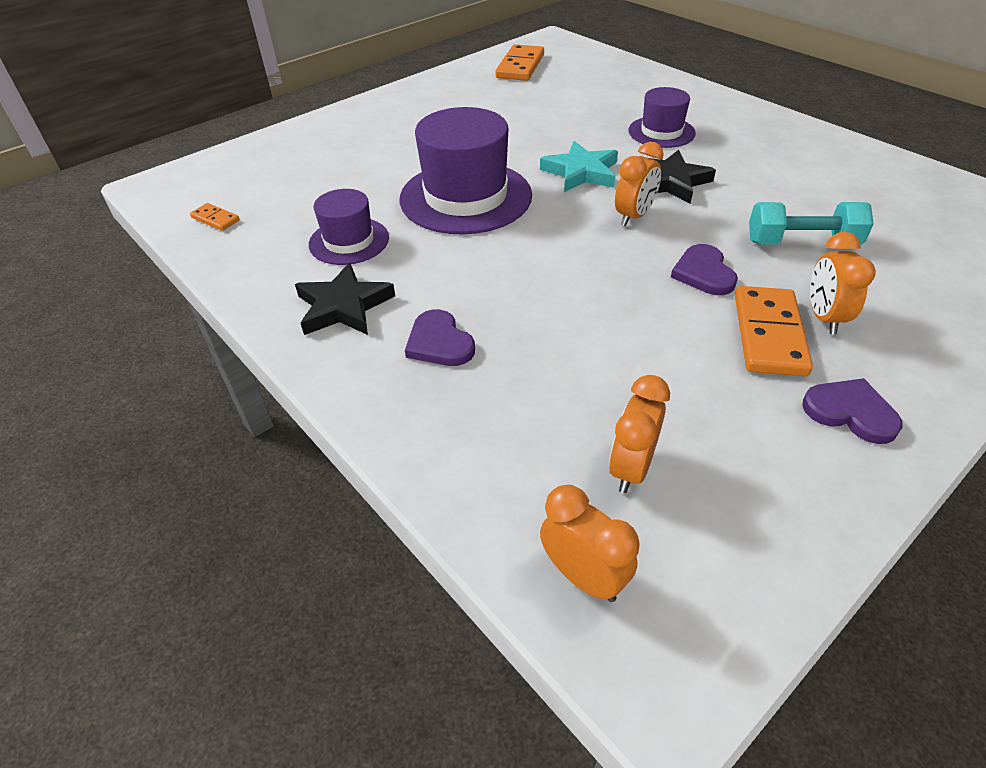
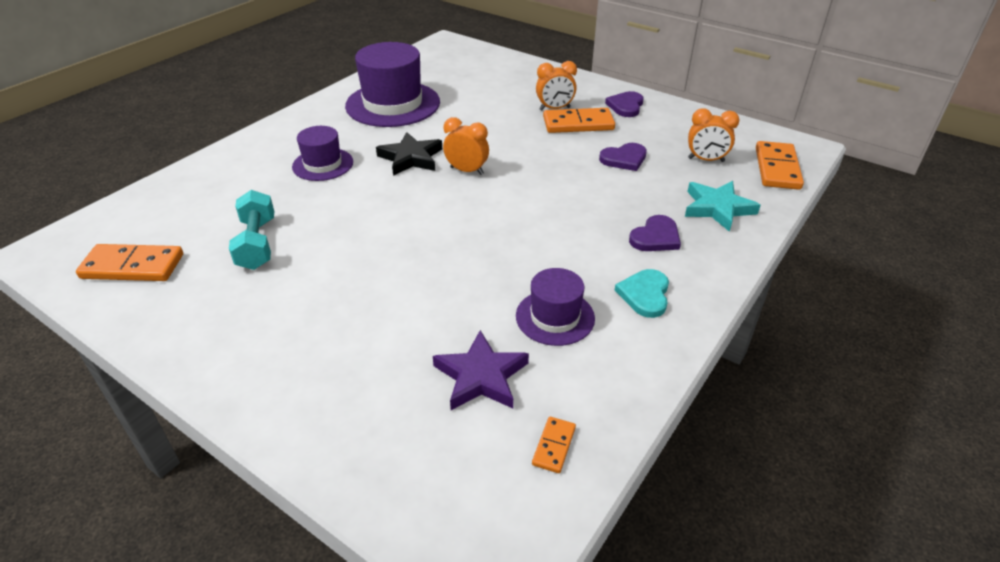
camera: 105 degrees left, 5 degrees down
(307, 195) = (481, 376): none -> purple star
(343, 306) = (645, 294): black star -> turquoise heart
(465, 197) = (458, 258): purple hat -> purple hat (393, 104)
(581, 172) = (401, 199): turquoise star -> turquoise star (717, 208)
(583, 576) = (777, 168): orange clock -> orange domino
(703, 273) = (528, 143): purple heart -> purple heart (624, 159)
(802, 242) = (480, 112): turquoise dumbbell -> turquoise dumbbell (257, 244)

